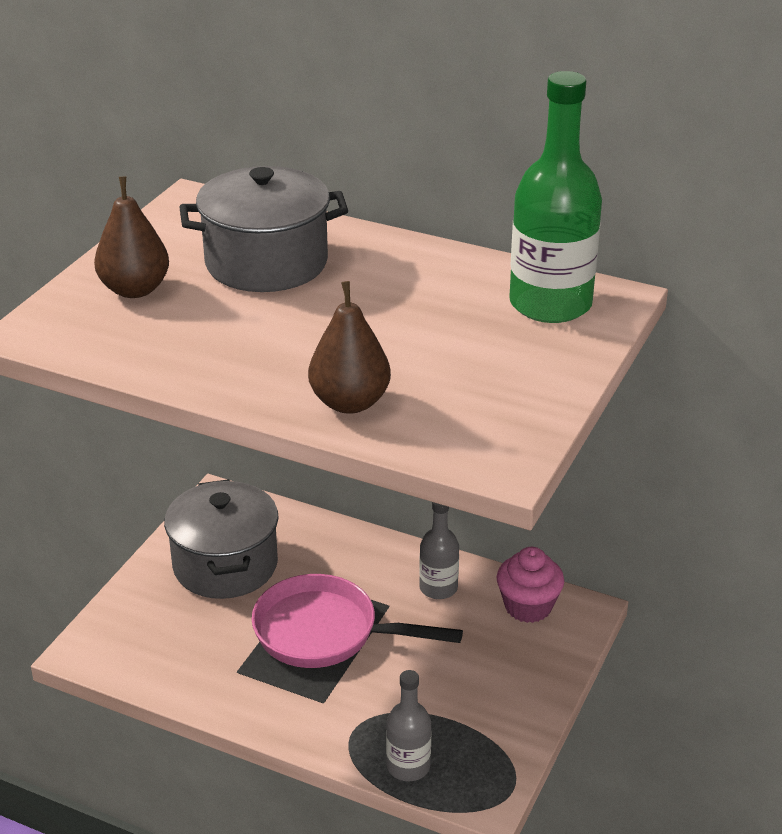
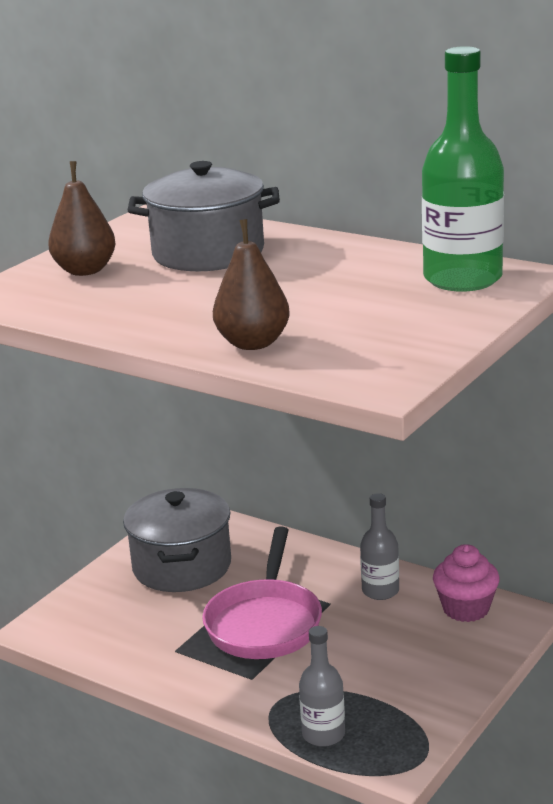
camera: 10 degrees right, 10 degrees down
(325, 633) = (265, 623): pink pan -> pink pan turned 105 degrees counterclockwise

